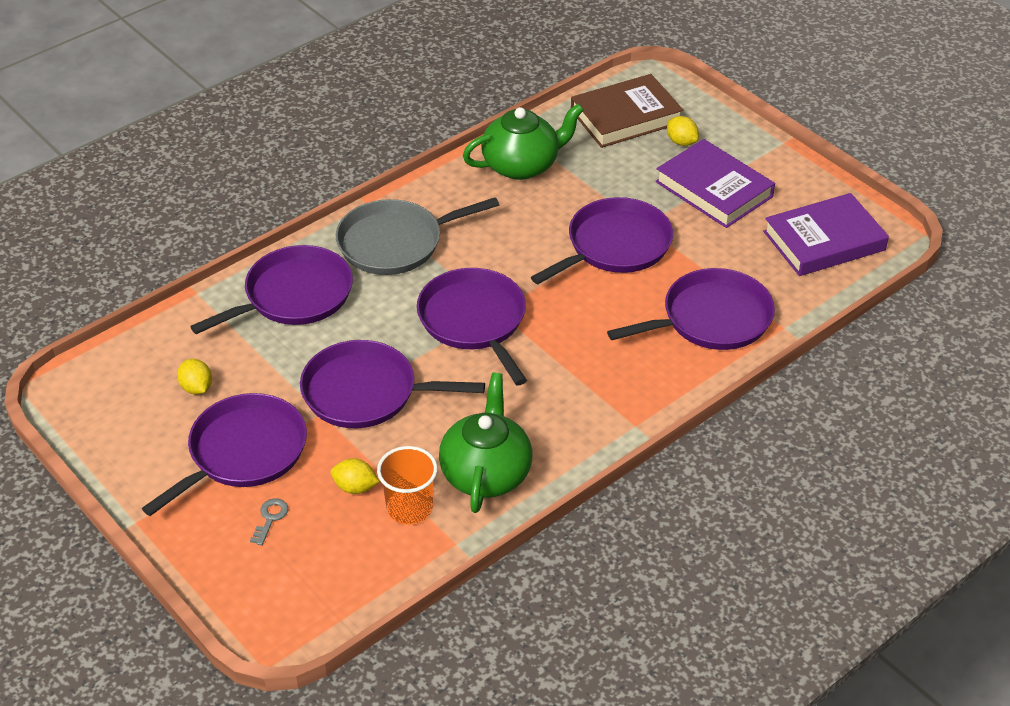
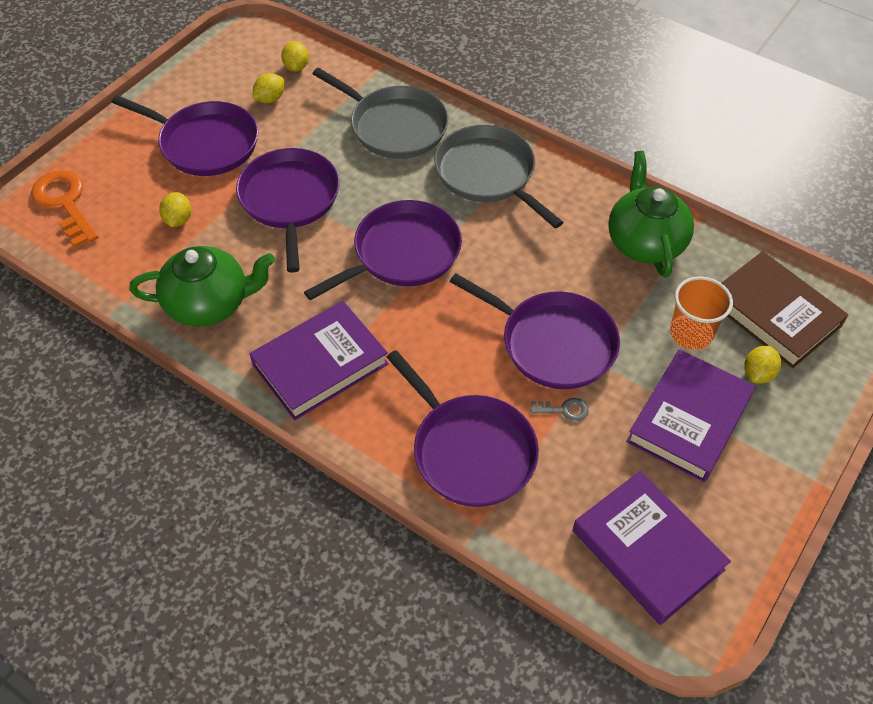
camera: 75 degrees right, 10 degrees up
(153, 358) = (296, 67): none -> yellow lemon
(270, 518) = (137, 177): grey key -> grey key (564, 410)
(284, 589) = (65, 204): none -> orange key
(293, 296) = (394, 126): purple pan -> grey pan
(409, 508) = (160, 260): orange cup -> orange cup (691, 333)
(522, 165) = (645, 242): green teapot -> green teapot turned 150 degrees counterclockwise
(590, 400) = (320, 364): none -> purple book

